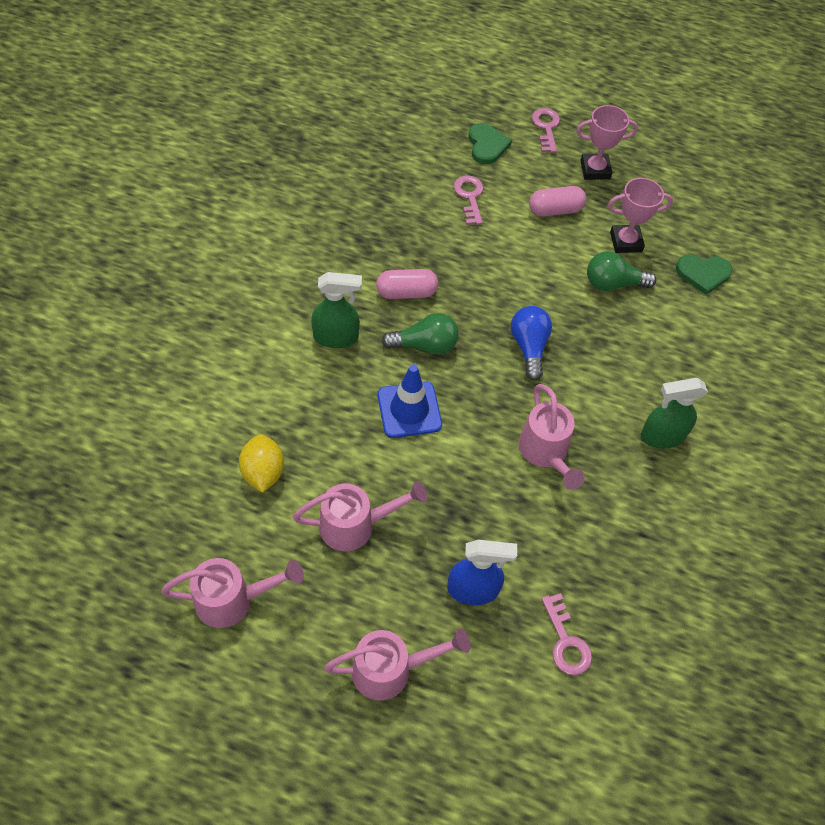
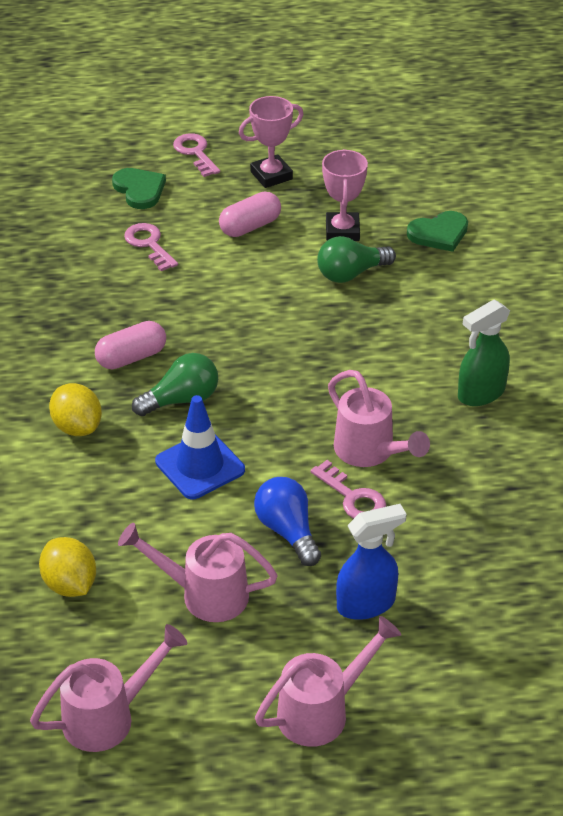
camera: 20 degrees left, 15 degrees down
(336, 337) = (77, 427): green spray bottle -> yellow lemon
(355, 525) = (204, 594): pink watering can -> pink watering can turned 135 degrees counterclockwise
(529, 347) = (296, 362): blue light bulb -> blue light bulb (287, 531)
(566, 641) = (489, 612): pink key -> pink key (352, 497)
(626, 242) = (342, 231): pink trophy -> pink trophy turned 60 degrees counterclockwise

